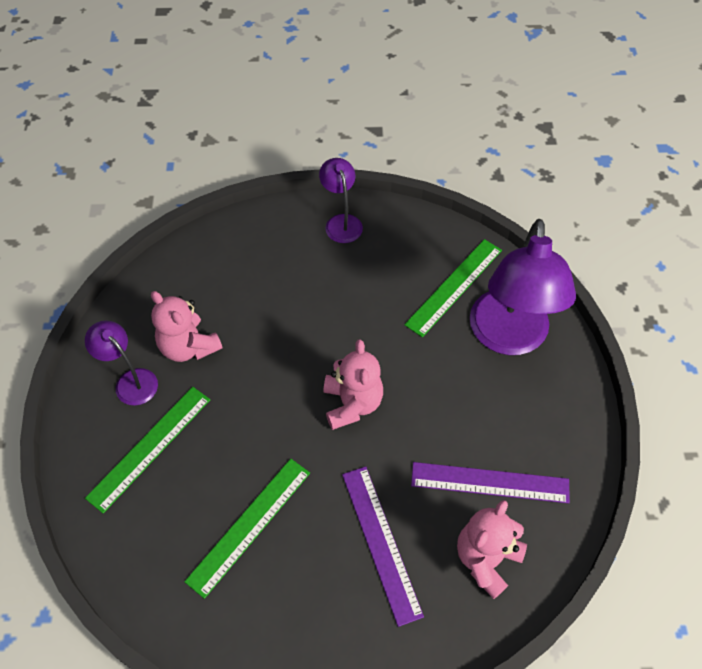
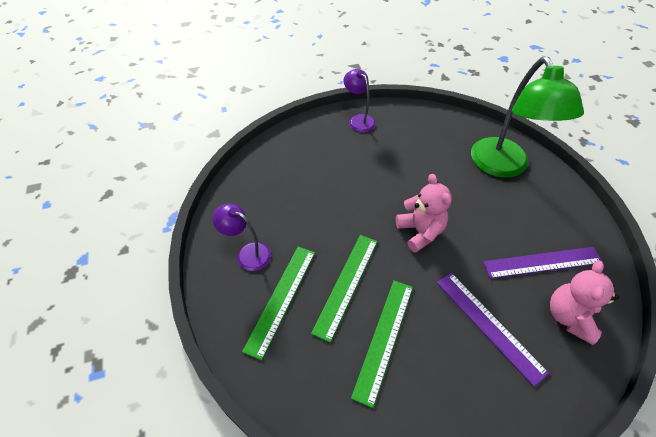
camera: 15 degrees left, 5 degrees down
(188, 347) = (283, 220): pink teddy bear -> none
(454, 287) = (452, 143): green ruler -> green ruler (346, 284)
(508, 337) = (503, 167): purple lamp -> green lamp

